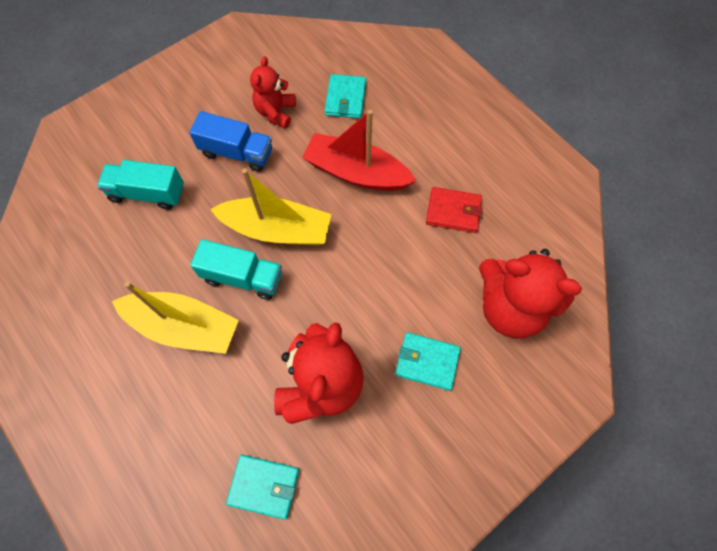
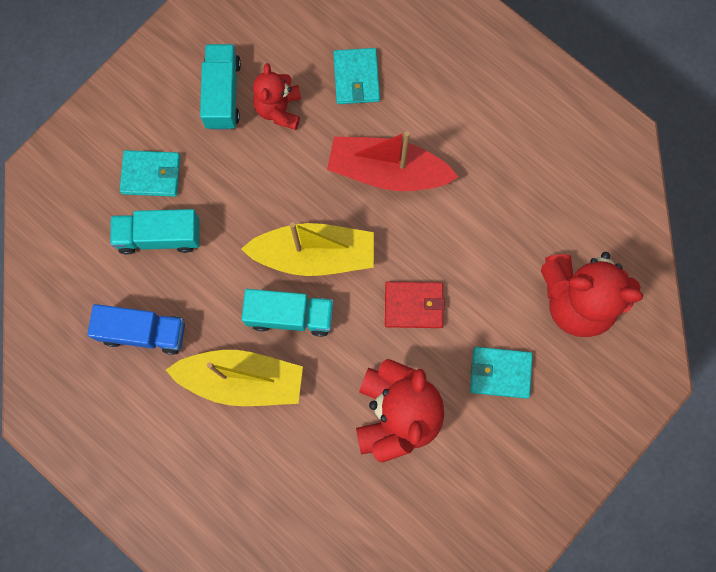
camera: 10 degrees left, 10 degrees up
(232, 94) = (222, 94): none -> turquoise truck
(237, 152) = (247, 169): blue truck -> blue truck (143, 332)
(264, 486) = (363, 523): turquoise wallet -> turquoise wallet (151, 174)
(453, 211) = (502, 200): red wallet -> red wallet (413, 305)

